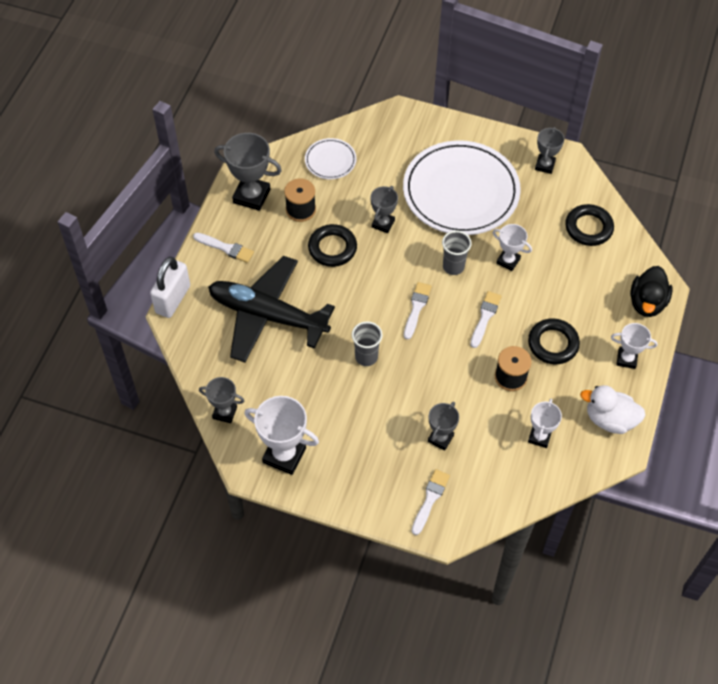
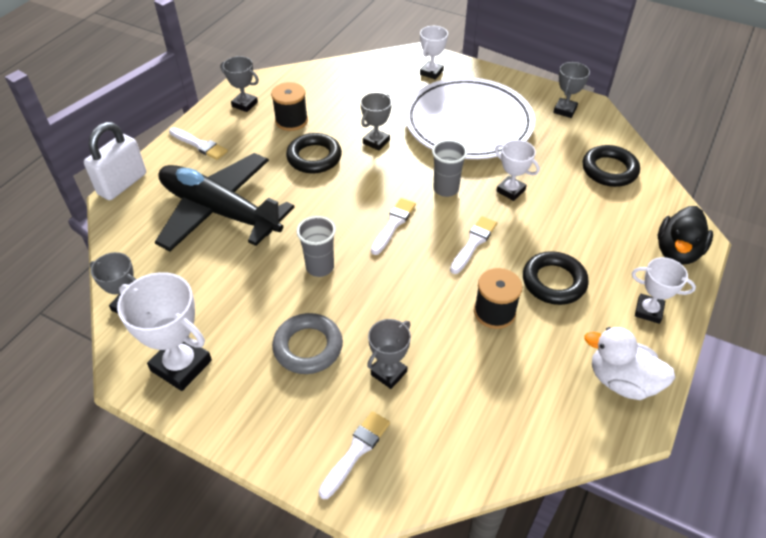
camera: 10 degrees right, 10 degrees down
(251, 196) = (244, 104): grey trophy -> grey trophy, size x0.60
(330, 160) = (336, 84): white plate -> none
(375, 426) = (308, 347): none -> grey ring
(539, 437) = (522, 390): white trophy -> white trophy (431, 72)

